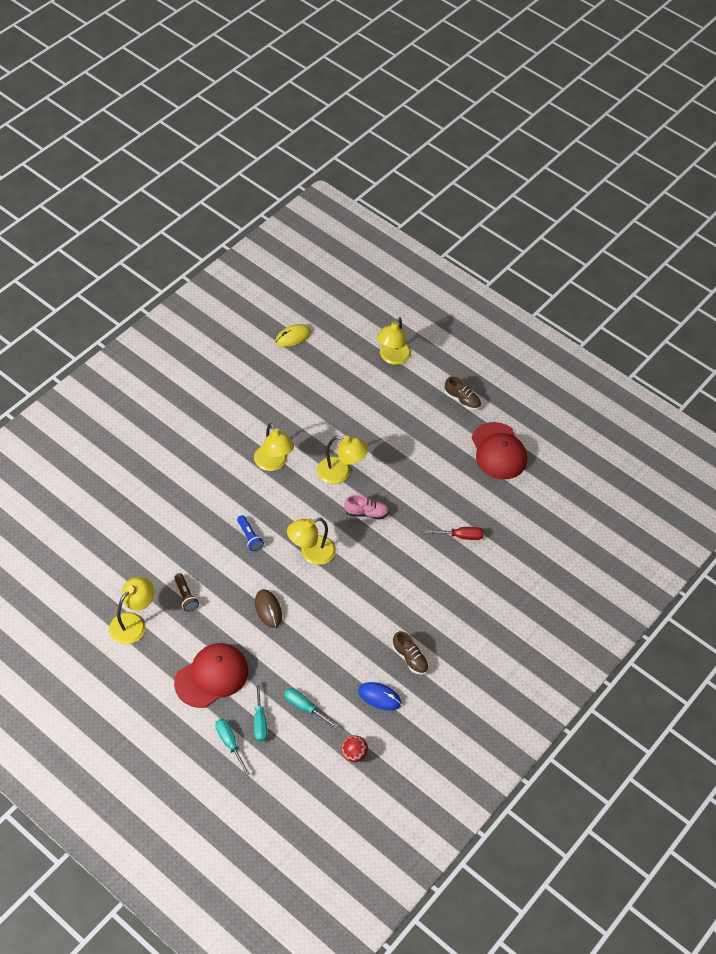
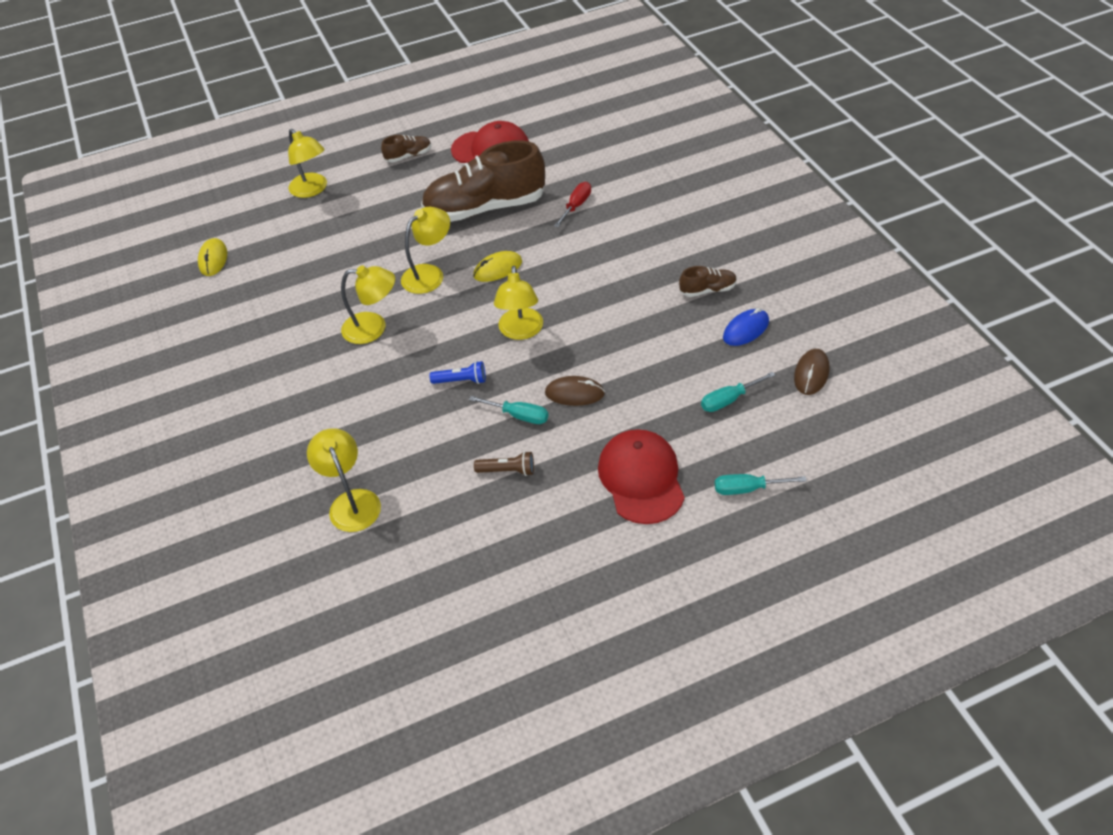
camera: 55 degrees left, 5 degrees down
(133, 623) = (514, 541): yellow lamp -> yellow lamp (351, 502)
(259, 721) = (728, 448): turquoise screwdriver -> turquoise screwdriver (518, 415)
(354, 754) = (811, 374): red ball -> brown mouse
(366, 513) = (498, 269): pink shoe -> yellow mouse
(428, 477) = (485, 208): none -> brown shoe

